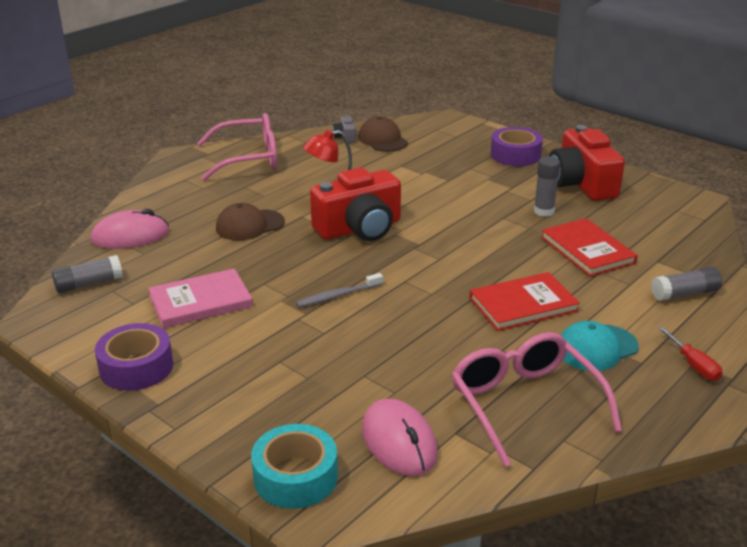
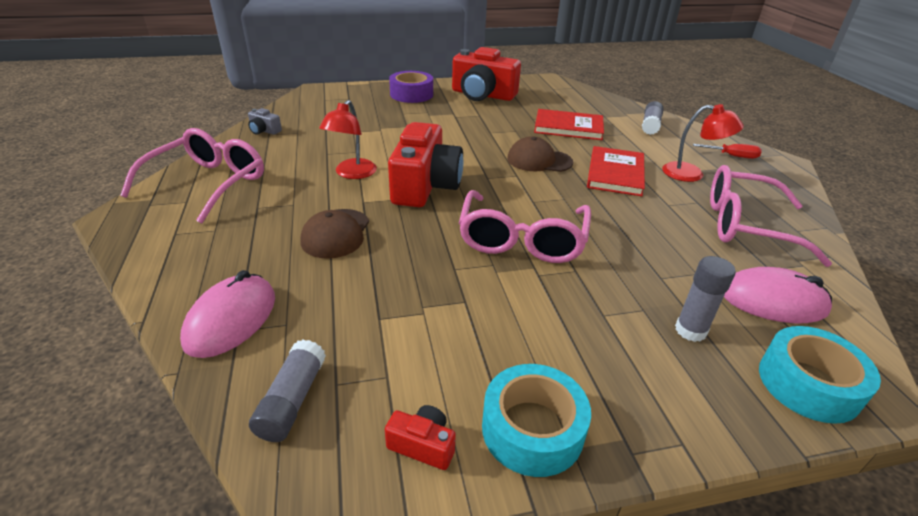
camera: 55 degrees left, 5 degrees up
(93, 335) = (423, 445): none -> red camera
(136, 367) = (532, 429): purple tape -> turquoise tape
(200, 301) = (442, 322): pink book -> none
(338, 296) = (522, 239): grey toothbrush -> pink glasses
(382, 140) = (300, 121): brown cap -> brown cap (539, 160)
(544, 211) = (501, 118): grey glue stick -> grey glue stick (690, 330)
(596, 348) = (691, 174): turquoise cap -> red lamp

